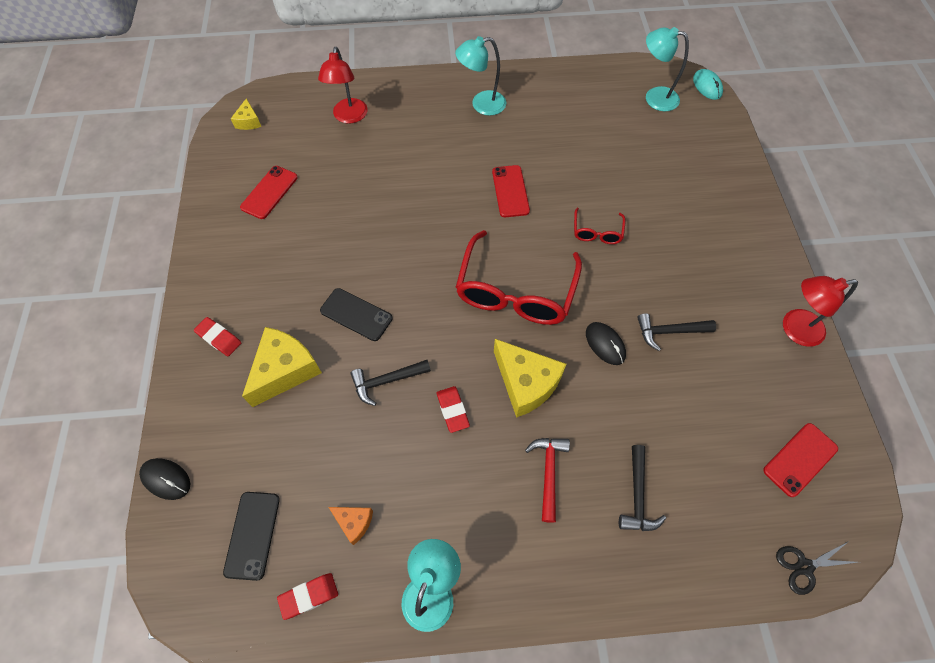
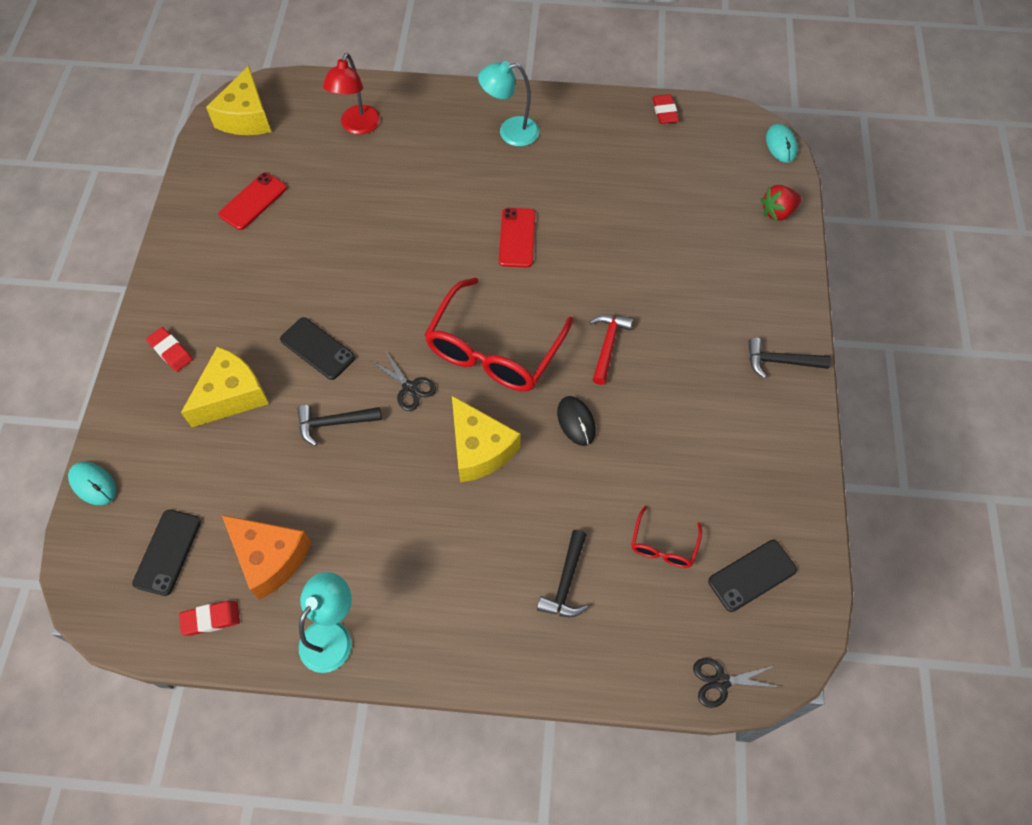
camera: 10 degrees right, 0 degrees up
(166, 479) = (93, 484): black mouse -> turquoise mouse
(248, 121) = (246, 117): yellow cheese -> yellow cheese, size x1.95
(354, 522) = (270, 558): orange cheese -> orange cheese, size x1.95
(448, 337) = (409, 388): none -> black scissors
(452, 410) = (395, 464): red eraser -> red eraser (665, 111)
(548, 473) = (479, 543): red hammer -> red hammer (608, 345)
(597, 232) = (601, 298): red glasses -> red glasses (663, 546)
(654, 97) = (714, 150): turquoise lamp -> none
(669, 331) = (650, 419): black hammer -> black hammer (780, 361)
(721, 140) = (777, 212): none -> red strawberry
(794, 329) = (791, 439): red lamp -> none
(800, 459) = (752, 575): red phone -> black phone

